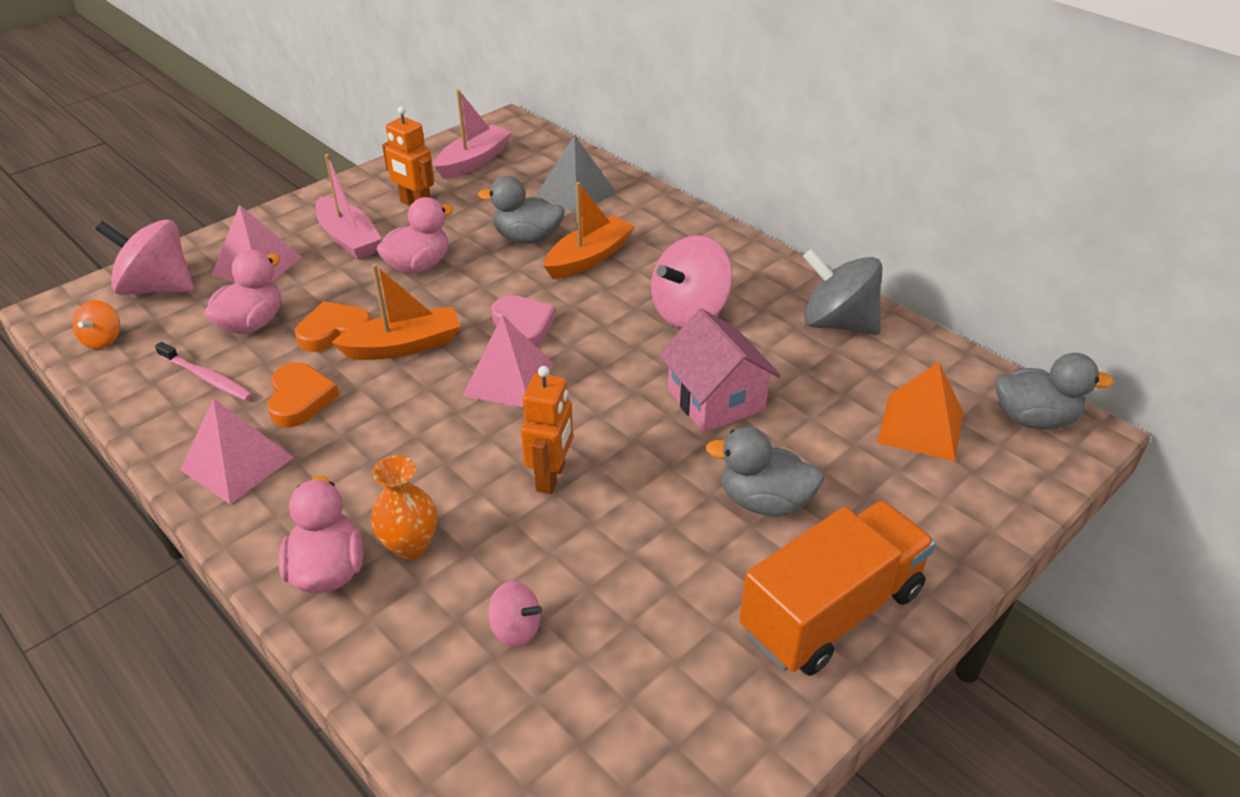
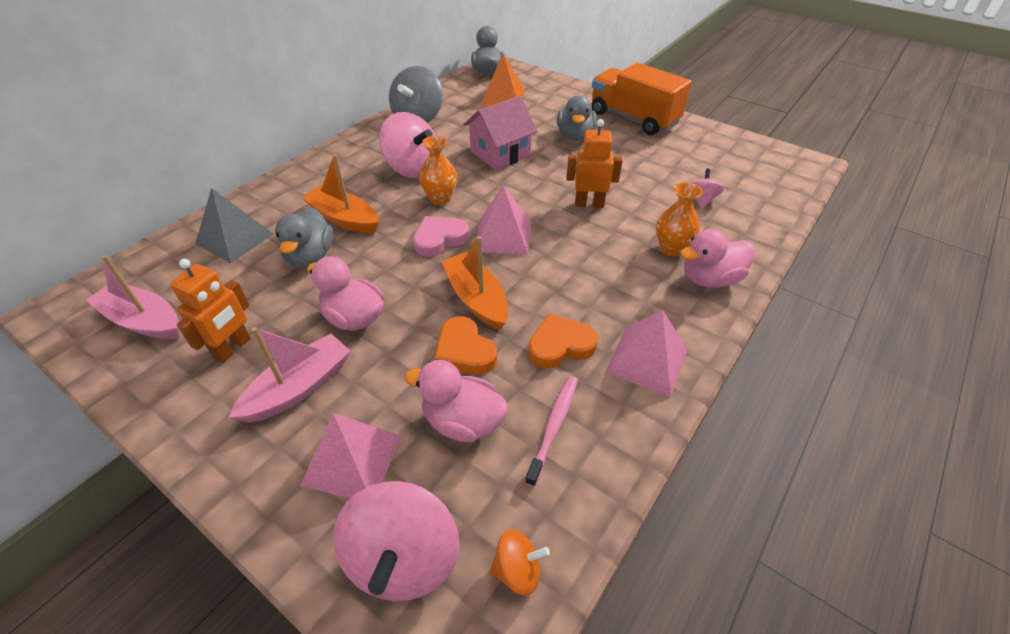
camera: 100 degrees left, 5 degrees up
(608, 332) = (440, 199): none -> orange vase

